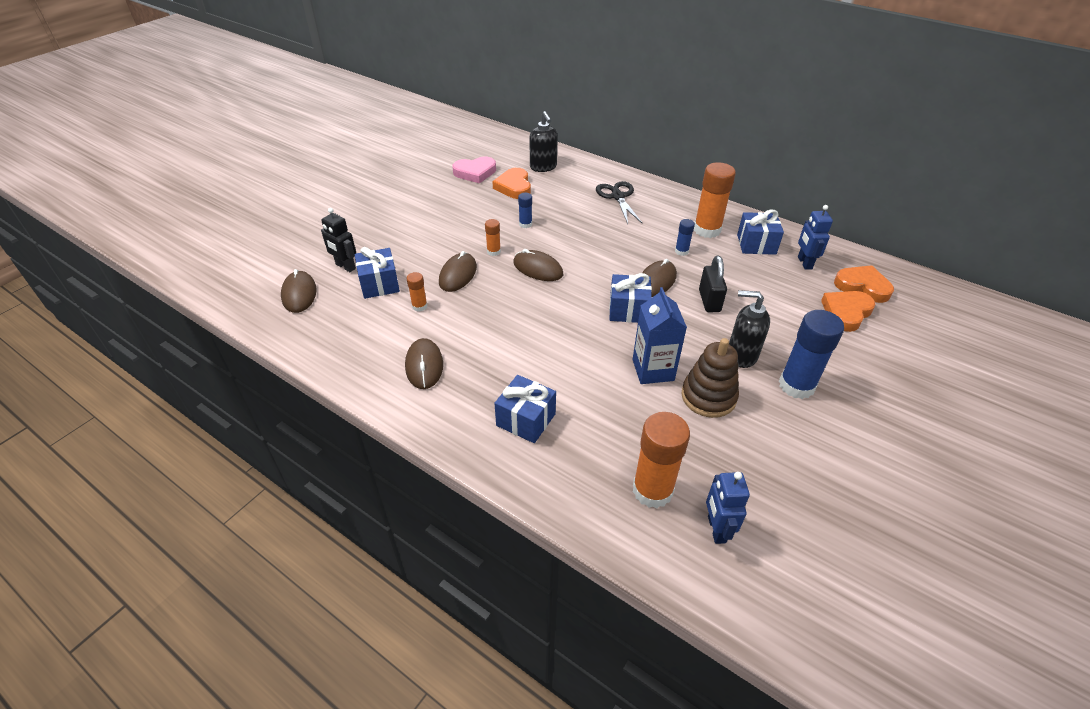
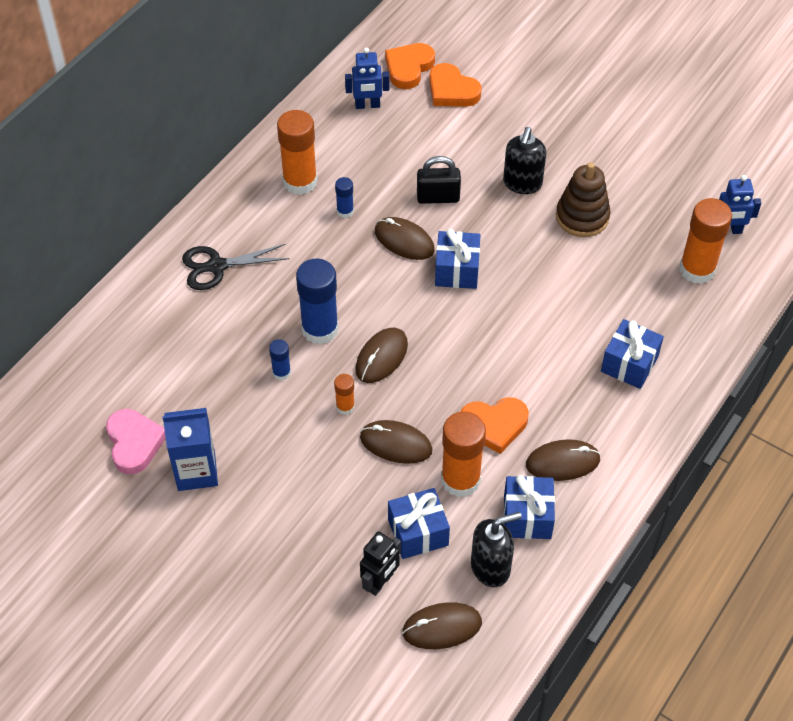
camera: 90 degrees left, 10 degrees up
(419, 306) = (460, 480): orange glue stick -> orange glue stick, size x2.05
(514, 187) = (181, 389): orange heart -> orange heart (494, 425)
(543, 167) = (126, 353): black soap dispenser -> black soap dispenser (491, 567)
(653, 370) = (550, 256): blue carton -> blue carton (196, 471)
(756, 244) = (331, 140): blue gift -> blue gift (527, 517)
(796, 385) = (560, 149): blue glue stick -> blue glue stick (320, 329)

